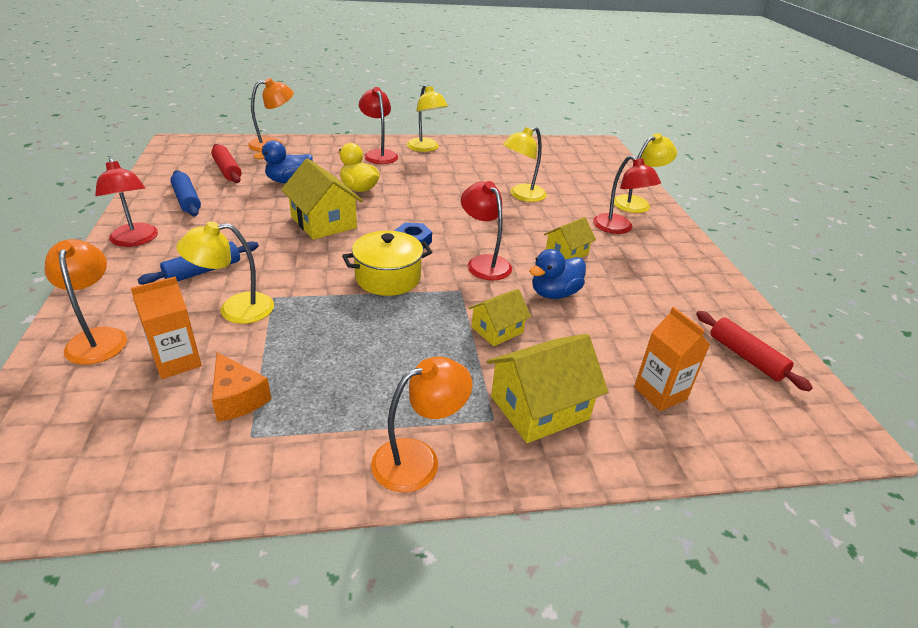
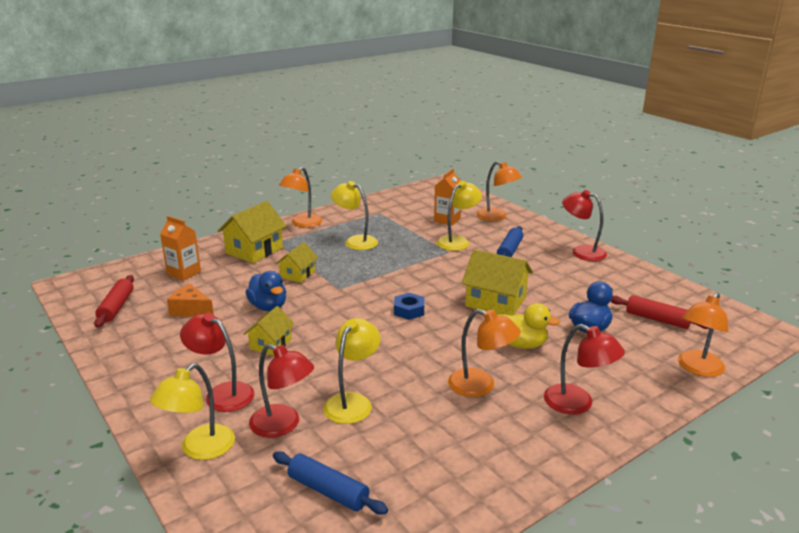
camera: 155 degrees right, 10 degrees down
(187, 200) = (618, 284): blue rolling pin -> blue rolling pin (328, 491)
(237, 398) = (401, 218): orange cheese -> orange cheese (191, 310)
(388, 278) = (396, 280): yellow pot -> none
(425, 148) = (544, 444): yellow lamp -> yellow lamp (355, 241)
(425, 177) = (480, 386): none -> orange lamp
(484, 263) = (337, 312): red lamp -> red lamp (283, 425)
(554, 293) = (268, 307): blue duck -> blue duck turned 120 degrees clockwise
(746, 357) = (116, 307): red rolling pin -> red rolling pin turned 60 degrees clockwise

